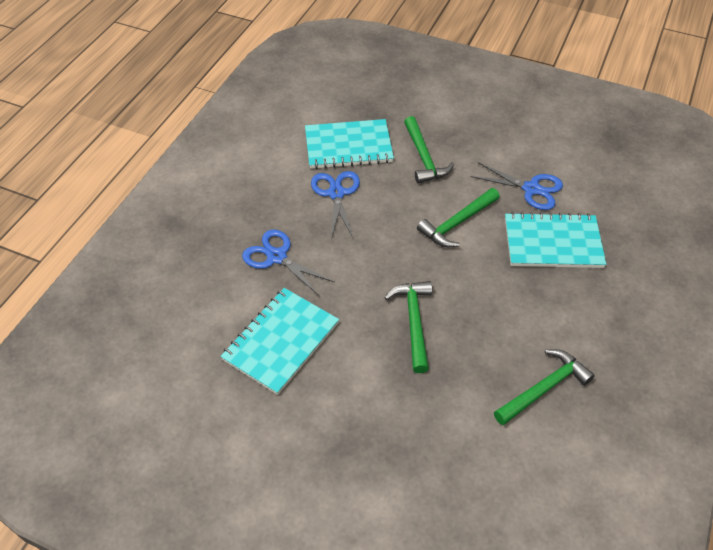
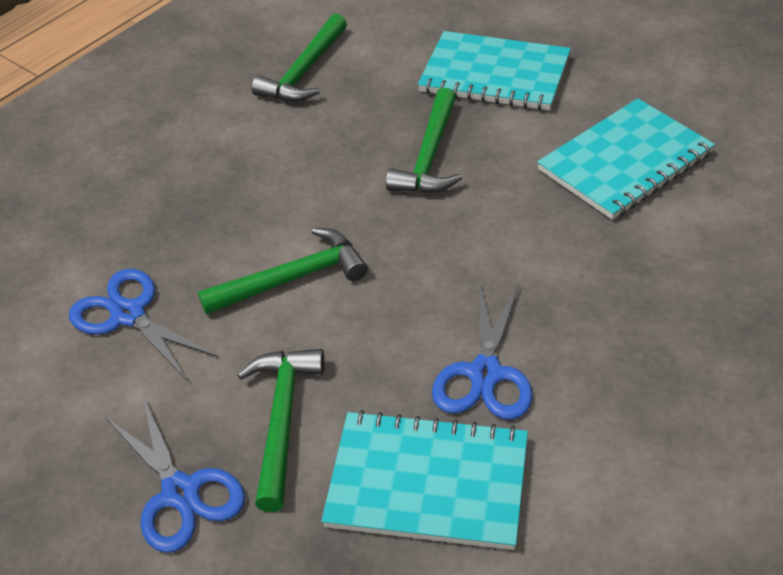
camera: 160 degrees left, 5 degrees down
(277, 257) = (618, 276): blue scissors -> blue scissors (180, 493)
(543, 388) = (305, 71): green hammer -> green hammer turned 45 degrees counterclockwise
(552, 243) = (165, 223): turquoise notebook -> turquoise notebook (494, 74)

